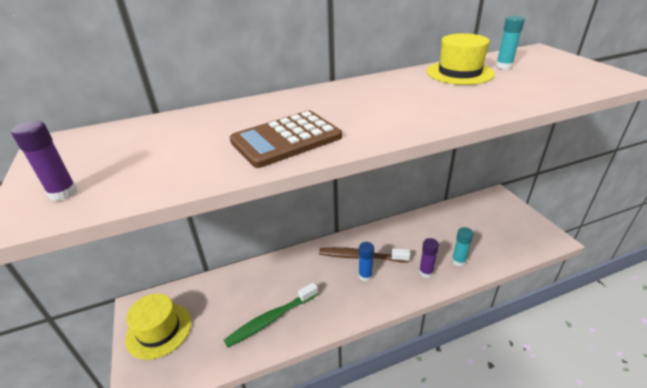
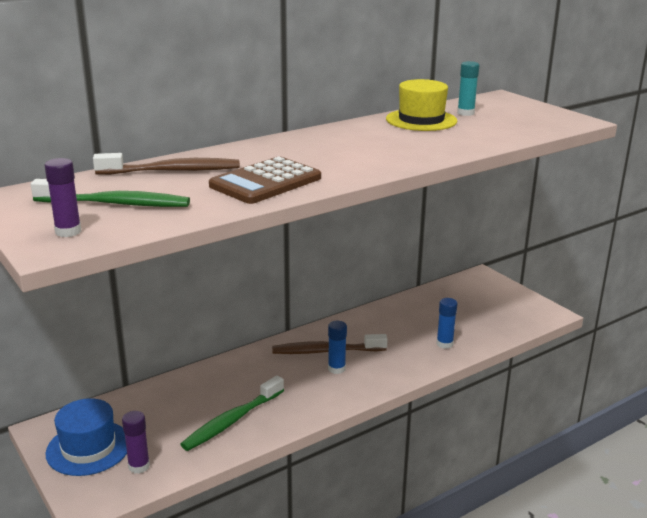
camera: 15 degrees left, 10 degrees down
(135, 158) = (116, 204): none -> green toothbrush
(159, 330) = (88, 448): yellow hat -> blue hat
(211, 120) = (173, 171): none -> brown toothbrush
(426, 272) = (408, 358): purple glue stick -> purple glue stick (139, 466)
(458, 261) = (444, 344): turquoise glue stick -> blue glue stick

